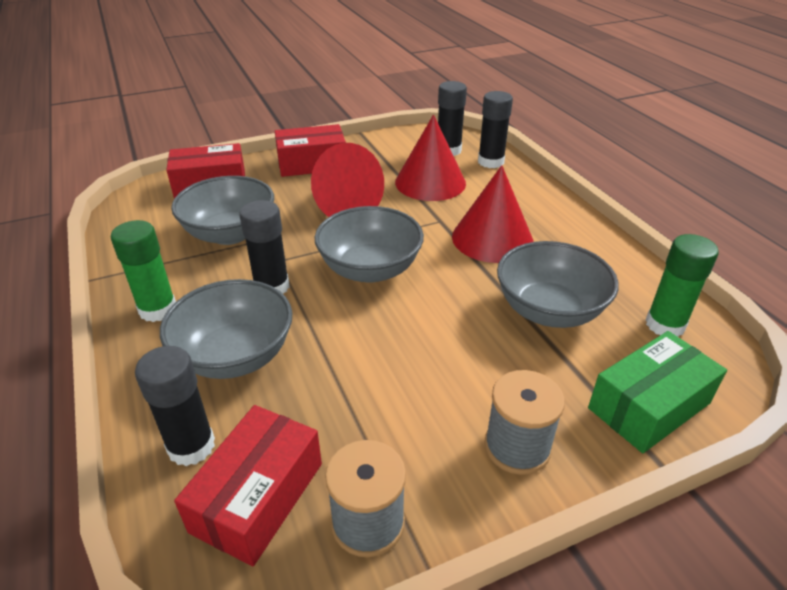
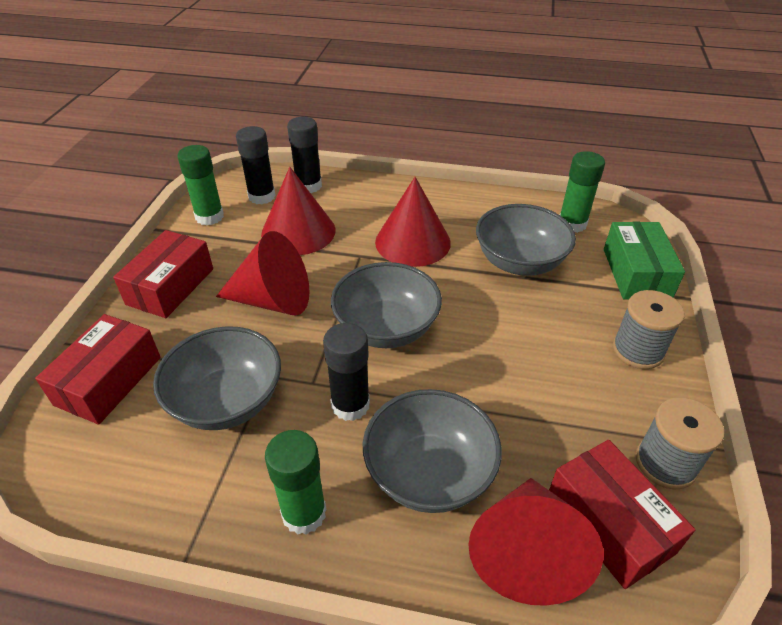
camera: 55 degrees left, 5 degrees up
(191, 446) = (526, 552): black glue stick -> red cone
(397, 143) = (209, 217): none -> green glue stick

